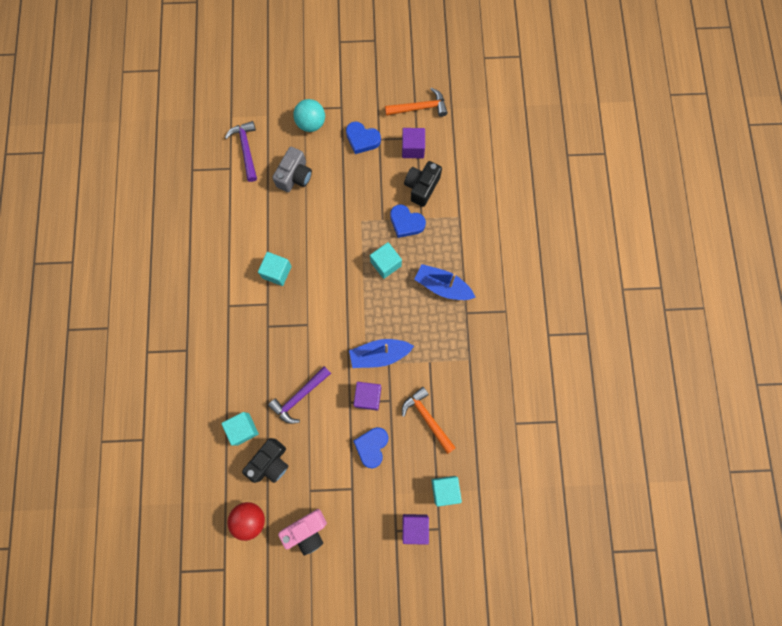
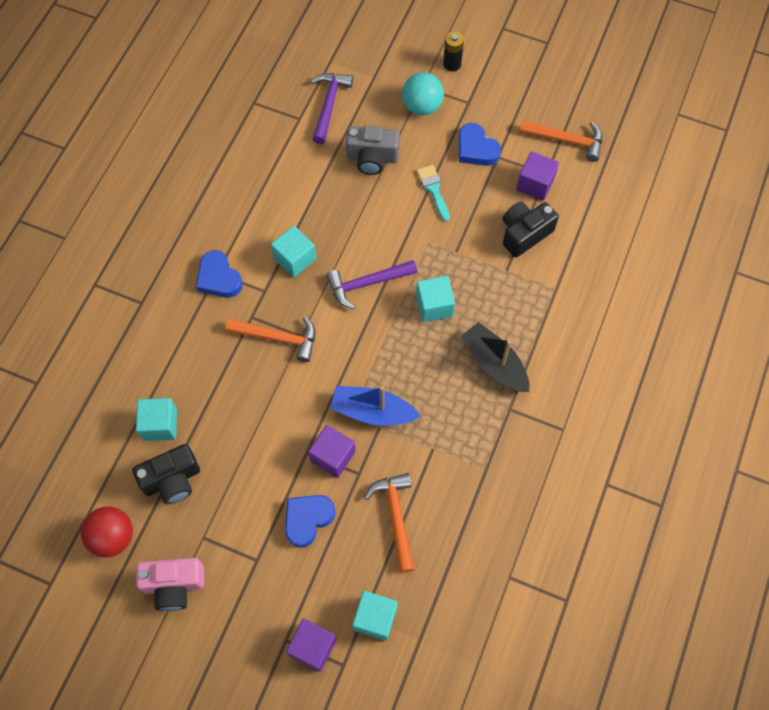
camera: 25 degrees right, 10 degrees down
(293, 333) = (278, 338): none -> orange hammer
(295, 176) = (372, 158): grey camera -> grey camera turned 45 degrees clockwise
(299, 396) = (248, 417): purple hammer -> purple hammer (367, 283)
(317, 83) = (452, 64): none -> black battery
(347, 181) = (433, 189): none -> turquoise brush
(406, 223) = (484, 268): blue heart -> blue heart (219, 278)
(443, 286) = (494, 363): blue boat -> black boat

